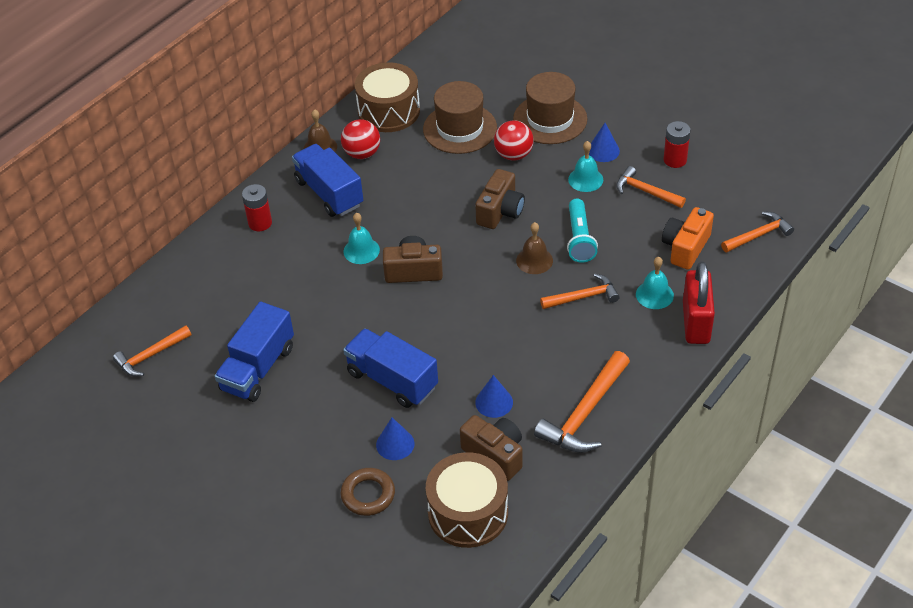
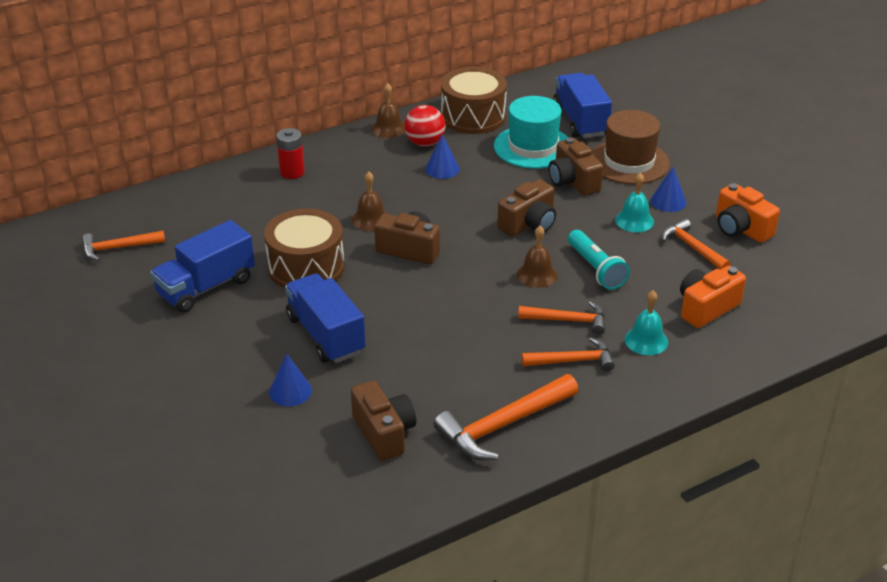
camera: 20 degrees right, 10 degrees down
(329, 193) = (372, 166): blue truck -> blue truck (580, 121)
(361, 250) = (370, 219): turquoise bell -> brown bell
(368, 495) = (233, 427): brown ring -> none
(460, 128) = (533, 147): brown hat -> turquoise hat
(468, 512) = (321, 477): brown drum -> brown drum (306, 267)
(494, 402) = (414, 385): blue cone -> blue cone (442, 169)
(513, 155) = (573, 181): red ball -> brown camera
(579, 239) = (596, 269): turquoise flashlight -> turquoise flashlight turned 45 degrees counterclockwise
(675, 160) = (741, 229): red battery -> orange camera
(696, 322) = (677, 379): red padlock -> none
(758, 235) = (796, 319): orange hammer -> orange hammer (573, 361)

